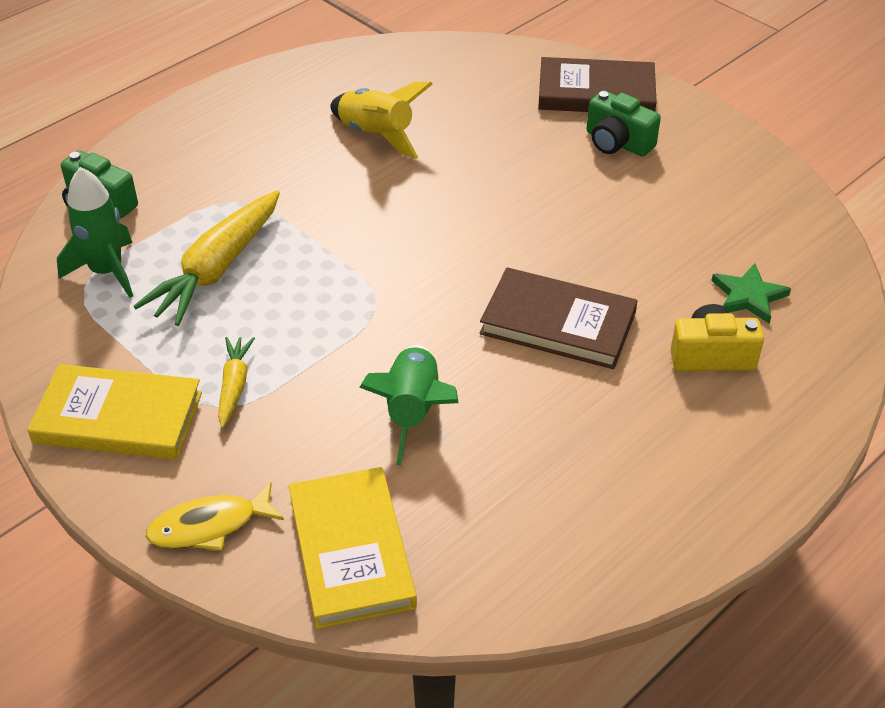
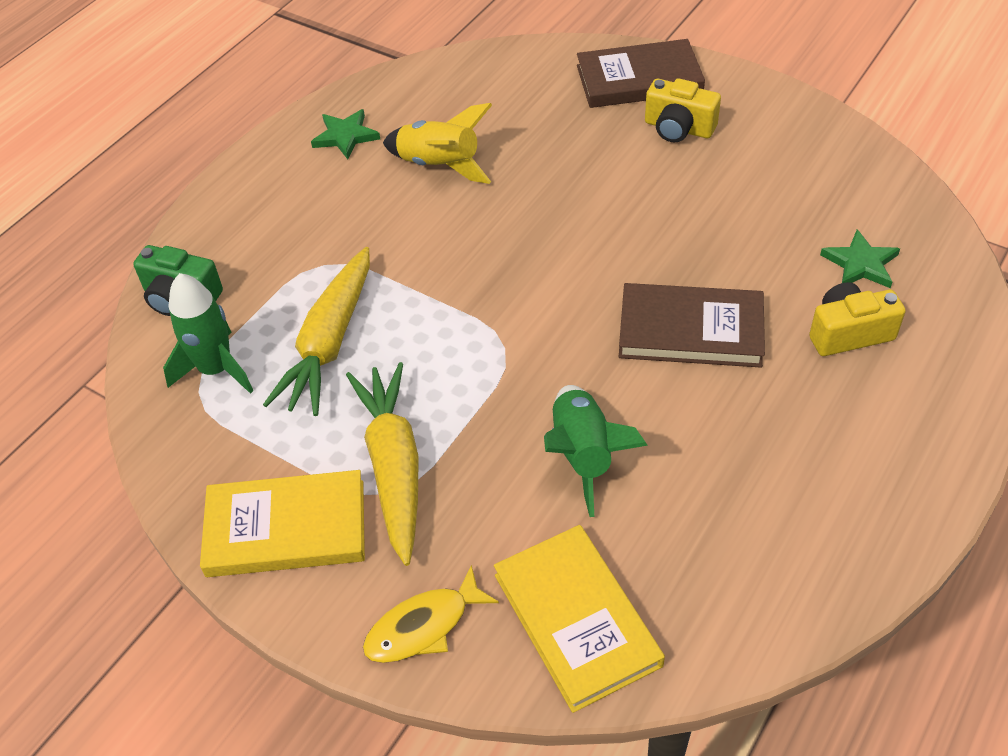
camera: 10 degrees left, 5 degrees up
(234, 386) = (393, 467): yellow carrot -> yellow carrot, size x1.90
(299, 94) = (345, 136): none -> green star
(617, 142) = (678, 128): green camera -> yellow camera

